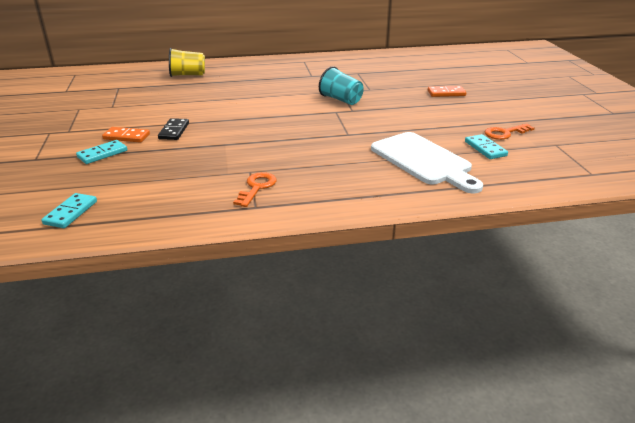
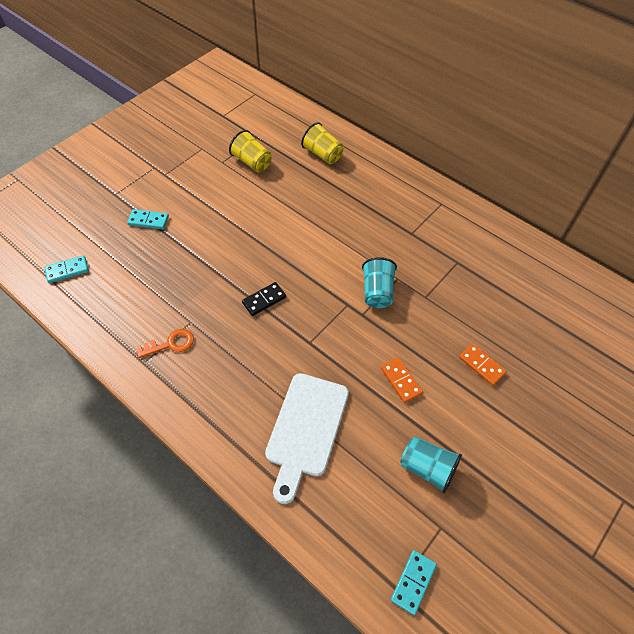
camera: 50 degrees right, 25 degrees up
(126, 137) = (183, 211): orange domino -> orange domino (401, 381)
(139, 97) = (252, 162): none -> yellow cup
(174, 131) = (215, 229): black domino -> black domino (264, 300)
(485, 149) = (374, 467): turquoise domino -> turquoise domino (413, 582)
(505, 133) = (427, 468): orange key -> turquoise cup

